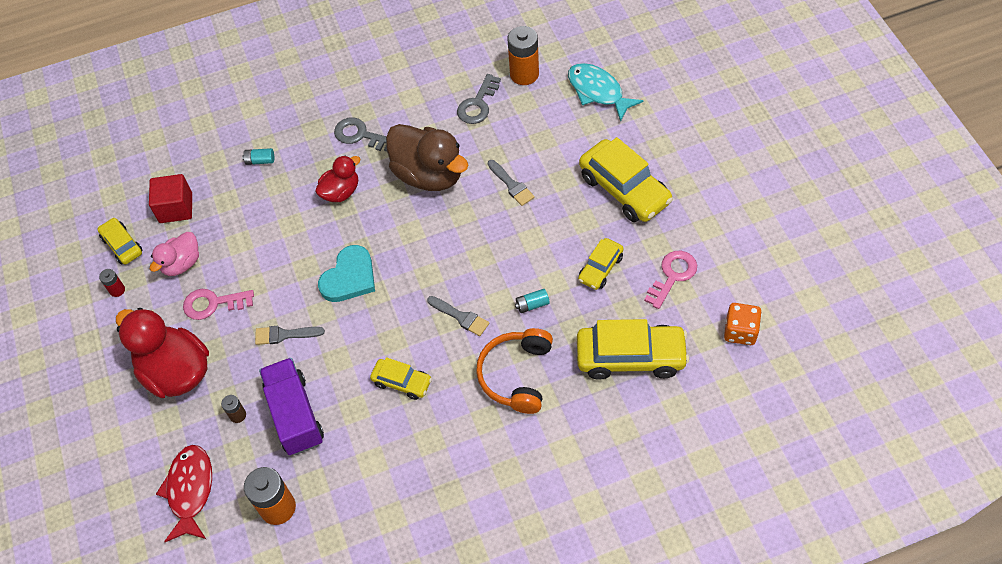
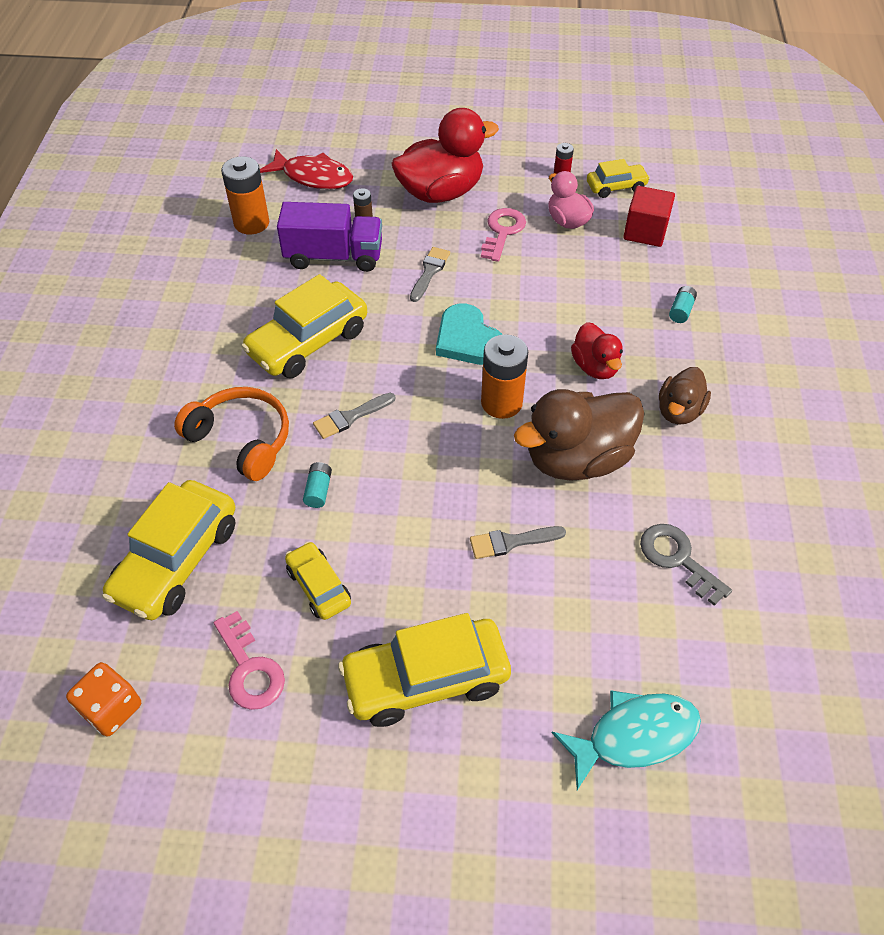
camera: 110 degrees right, 5 degrees down
(360, 135) = (679, 411): grey key -> brown duck
(402, 382) = (308, 342): yellow car -> yellow car, size x1.82
(524, 74) = (714, 644): orange battery -> orange battery (501, 403)

